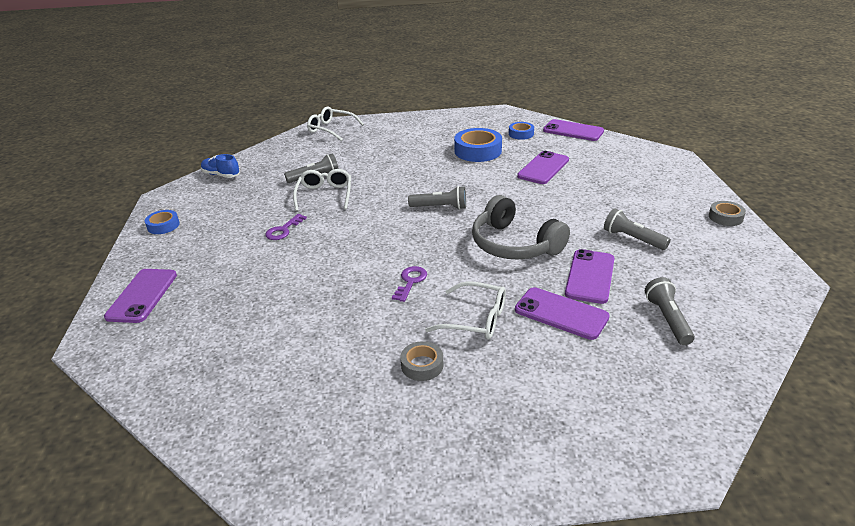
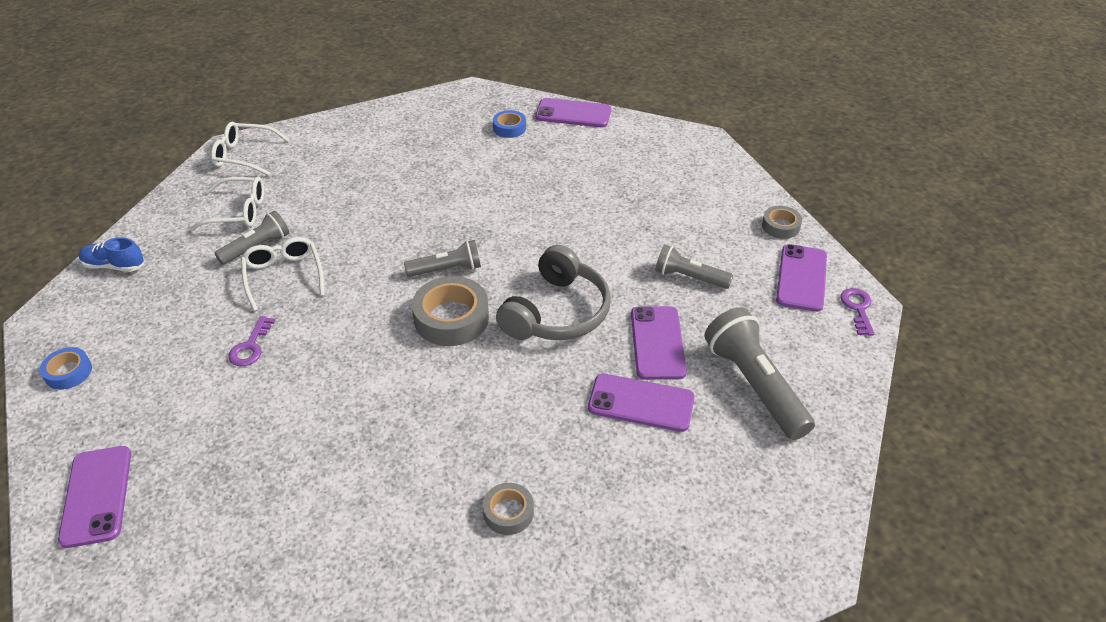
camera: 20 degrees left, 10 degrees up
(410, 282) = (451, 395): purple key -> purple key (857, 309)
(431, 236) = (451, 318): none -> grey tape
(475, 319) = (547, 433): white glasses -> white glasses (237, 212)
(478, 151) = (463, 166): blue tape -> none
(514, 245) = (557, 312): grey headphones -> grey headphones turned 90 degrees counterclockwise
(543, 168) = (555, 183): purple phone -> purple phone (801, 278)
(667, 319) = (754, 385): grey flashlight -> grey flashlight, size x1.66

